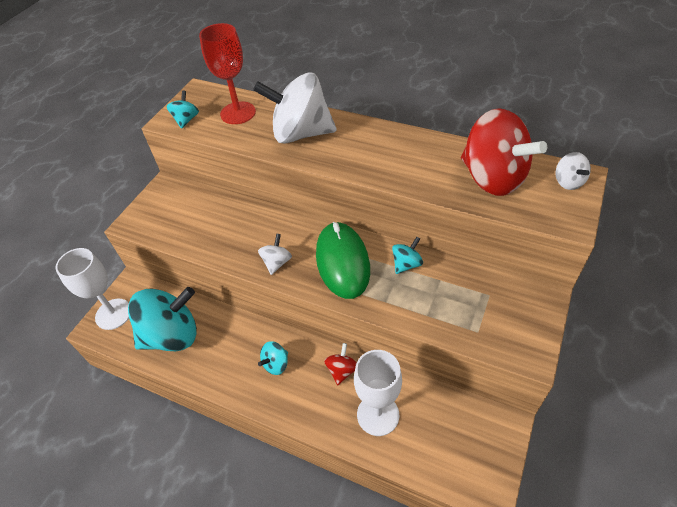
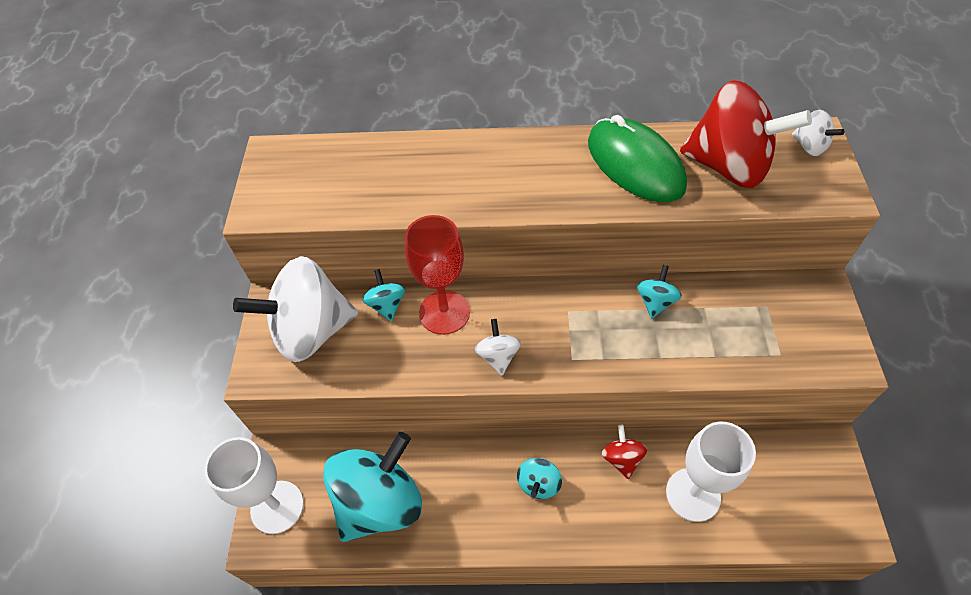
camera: 25 degrees left, 5 degrees up
(186, 120) = (284, 201): turquoise spinning top -> turquoise spinning top (387, 305)
(238, 113) = (354, 170): red goblet -> red goblet (444, 312)
(300, 133) = (460, 176): white spinning top -> white spinning top (311, 331)
(342, 262) = (579, 326): green mouse -> green mouse (635, 164)

